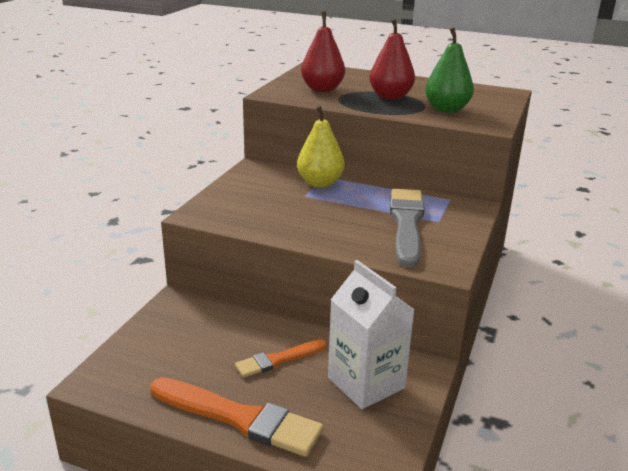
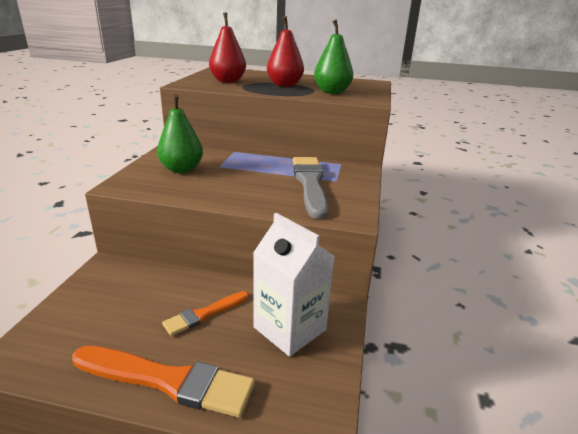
camera: 10 degrees left, 0 degrees up
(262, 198) = (181, 169): none -> green pear
(320, 183) = (231, 156): yellow pear -> none

